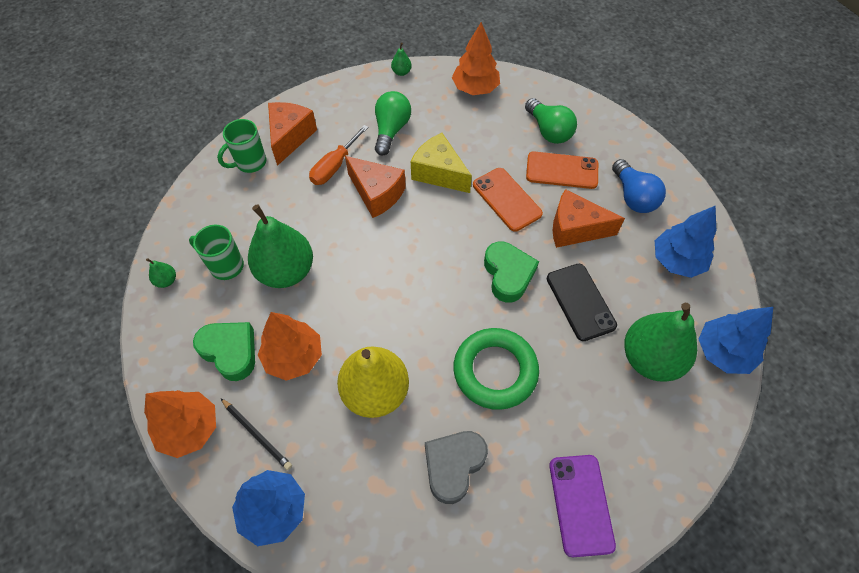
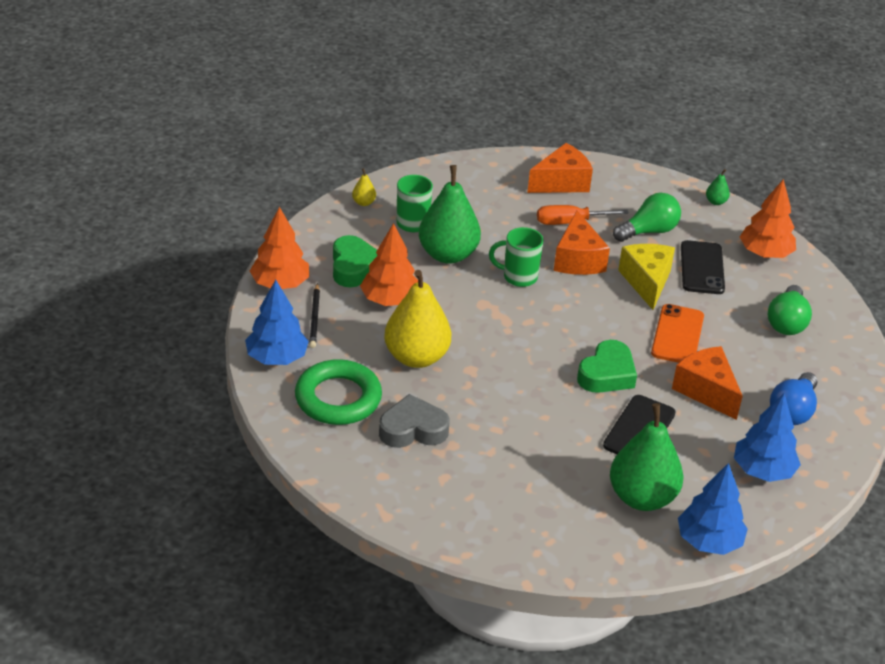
camera: 45 degrees right, 20 degrees down
(166, 281) = (363, 202): green pear -> yellow pear
(250, 163) = (509, 178): green mug -> green mug (518, 277)
(455, 132) = (702, 268): none -> black phone
(495, 371) = (514, 411): green ring -> green ring (338, 398)
(562, 171) = (755, 352): orange phone -> none
(581, 504) = (467, 514): purple phone -> none

